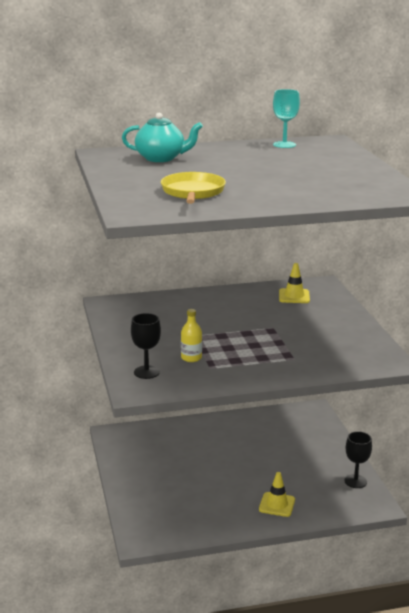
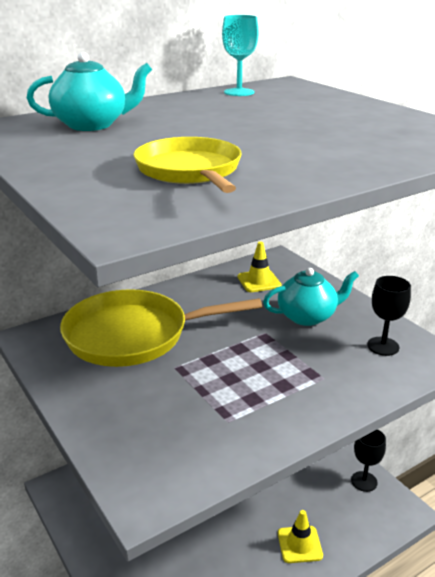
camera: 20 degrees left, 5 degrees up
(146, 372) = (143, 454): black goblet -> black goblet (383, 346)
(177, 313) = (133, 335): none -> yellow pan
(191, 358) = (192, 409): yellow bottle -> none
(313, 323) = (307, 316): none -> turquoise teapot

